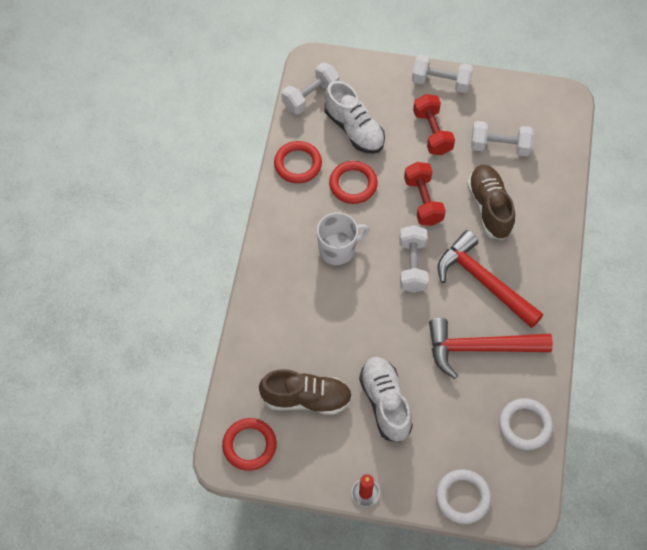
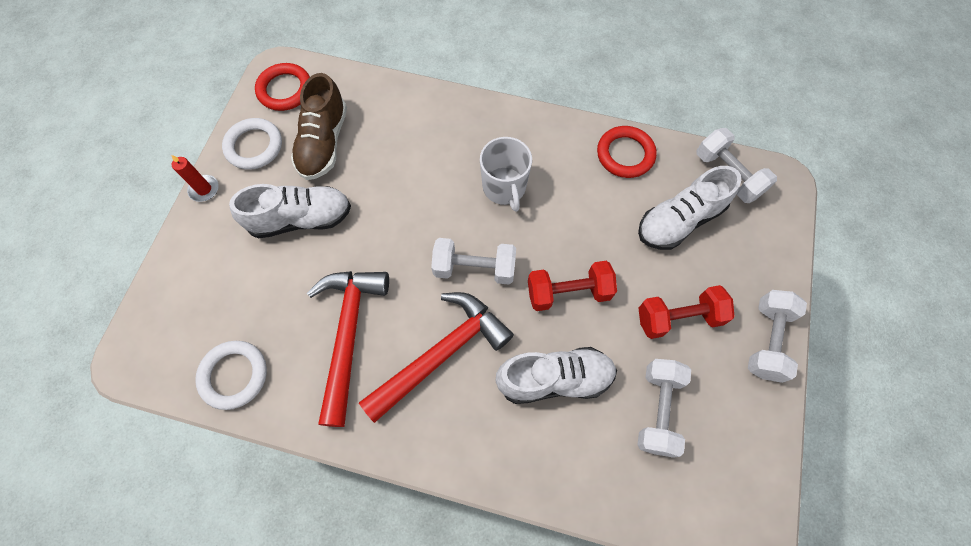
camera: 95 degrees right, 5 degrees up
(353, 184) = (595, 212): red ring -> none
(462, 497) = (168, 288): white ring -> white ring (254, 146)
(489, 208) = (554, 379): brown shoe -> white shoe

